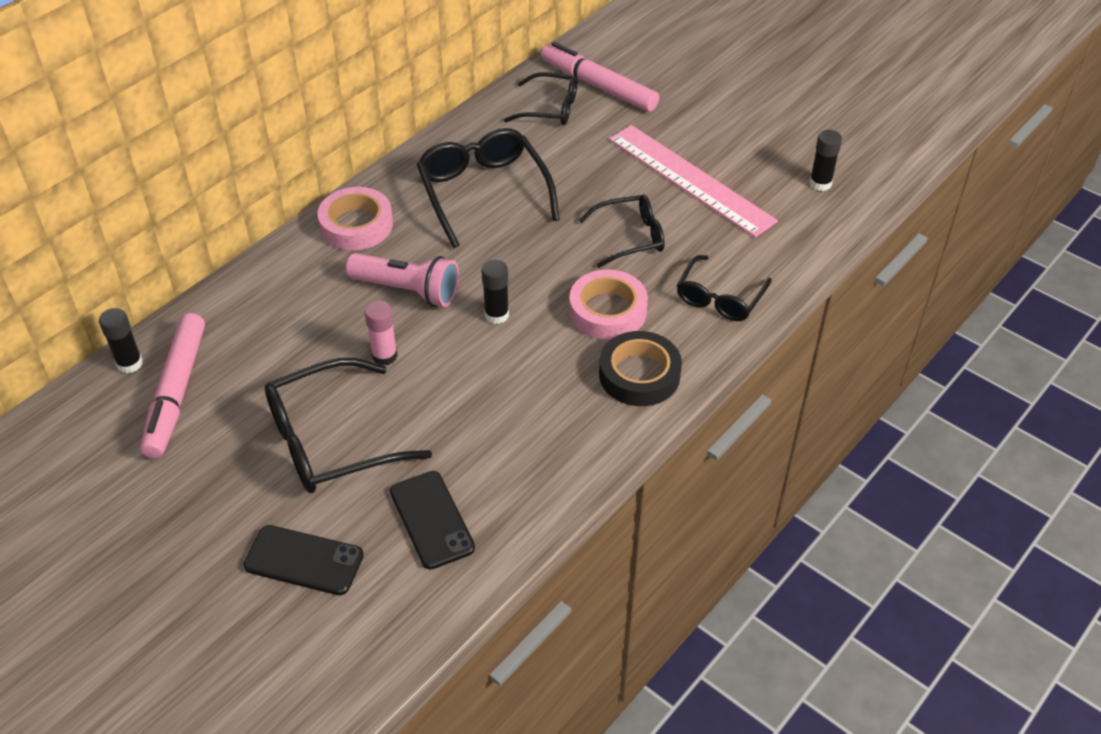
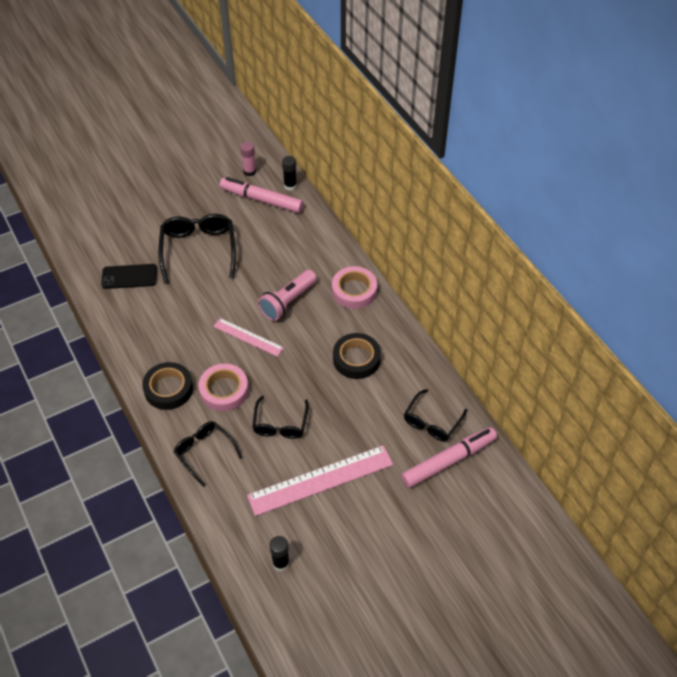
camera: 110 degrees right, 5 degrees up
(304, 560) = (136, 228): black phone -> none
(384, 356) = (243, 282): pink glue stick -> pink glue stick (249, 171)
(484, 193) = (356, 359): black glasses -> black tape
(496, 315) = (248, 337): black glue stick -> pink ruler

